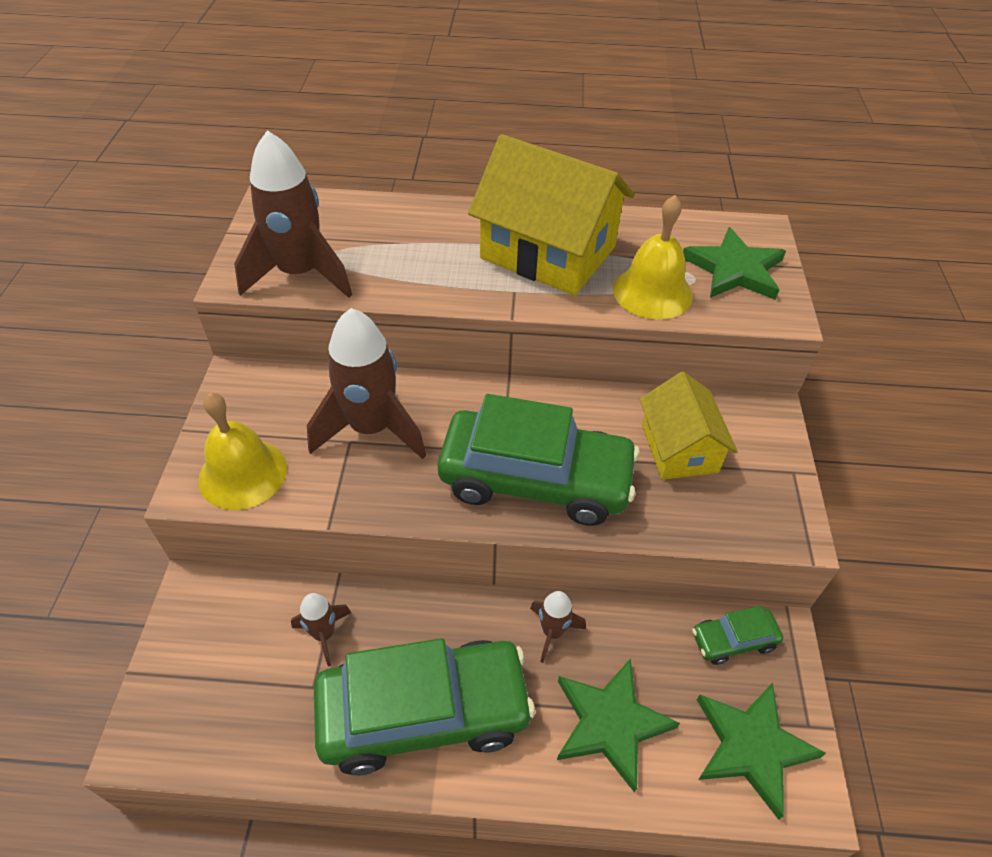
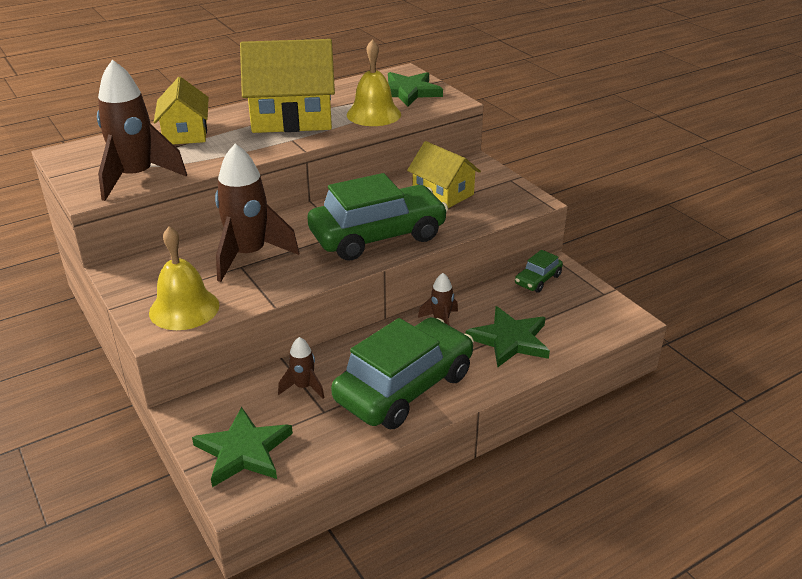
camera: 35 degrees left, 15 degrees down
(411, 225) = (185, 133): none -> yellow house
(751, 747) = (586, 314): green star -> green star (243, 451)

